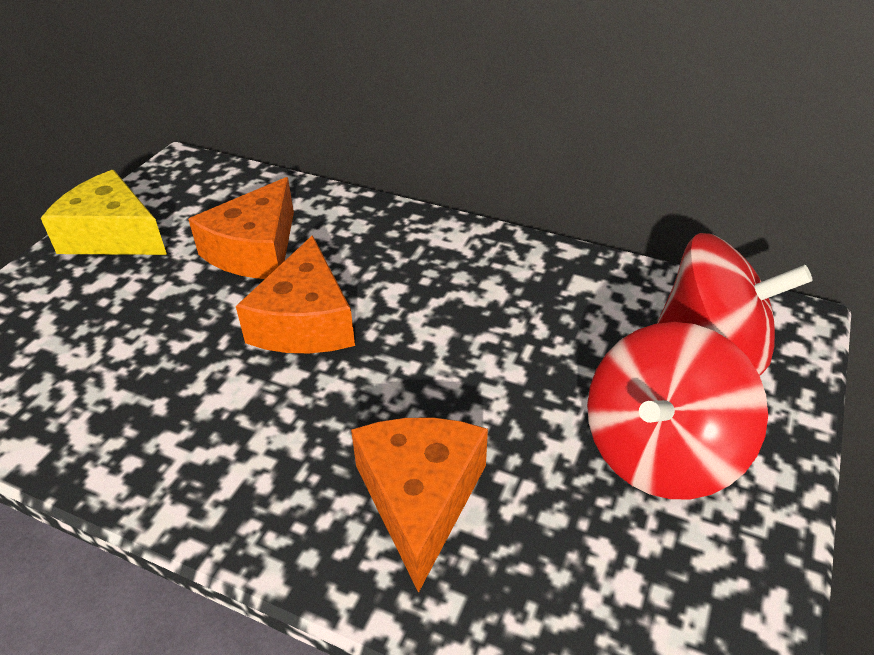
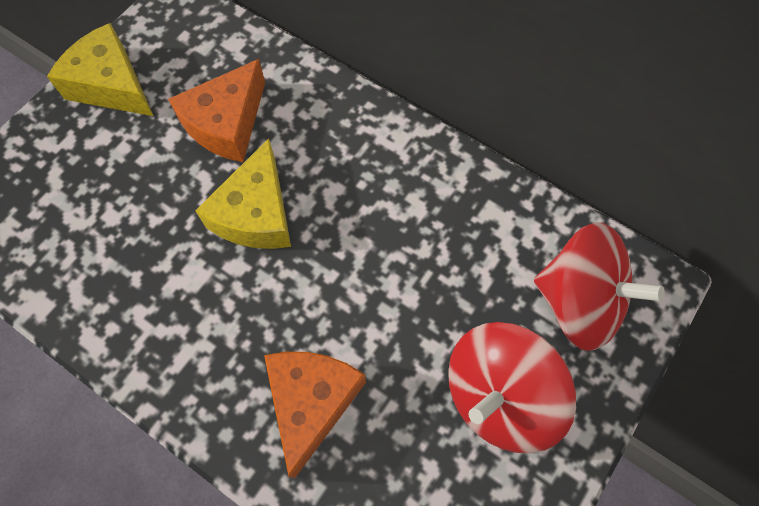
camera: 10 degrees right, 25 degrees up
(305, 322) = (256, 213): orange cheese -> yellow cheese

